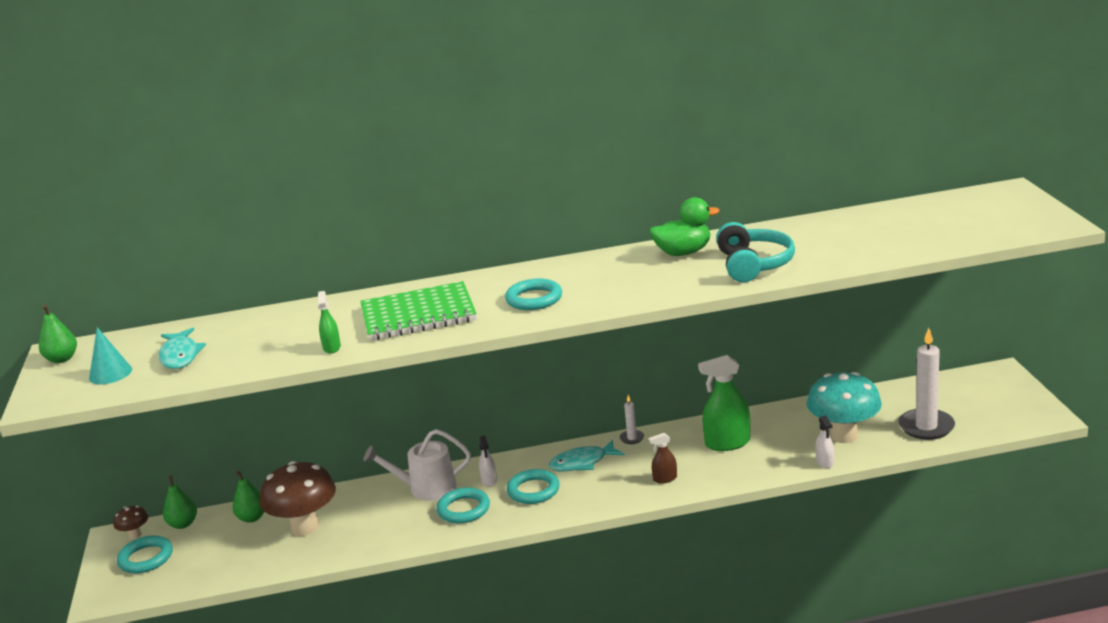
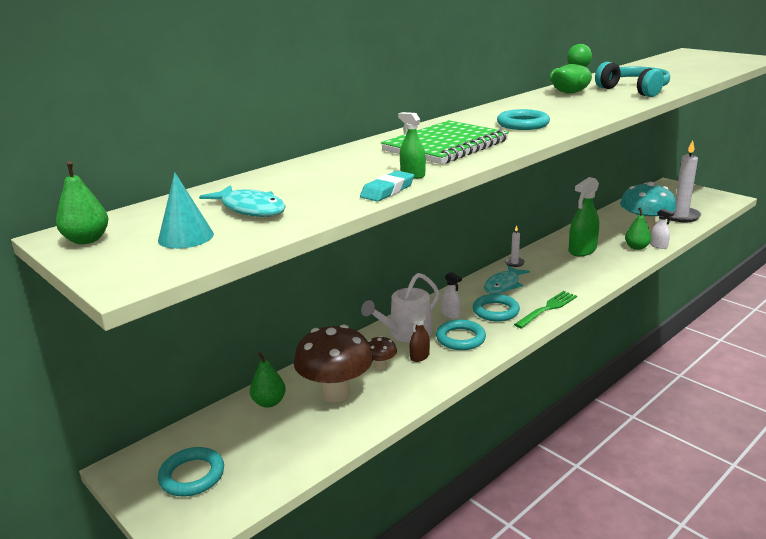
camera: 35 degrees left, 0 degrees up
(135, 535) = (149, 458): brown mushroom -> brown mushroom (380, 366)
(183, 524) = (197, 431): green pear -> green pear (636, 247)
(286, 362) = (387, 190): none -> turquoise eraser
(584, 504) = (547, 309): none -> green fork
(665, 479) = (577, 279): brown spray bottle -> brown spray bottle (419, 356)

